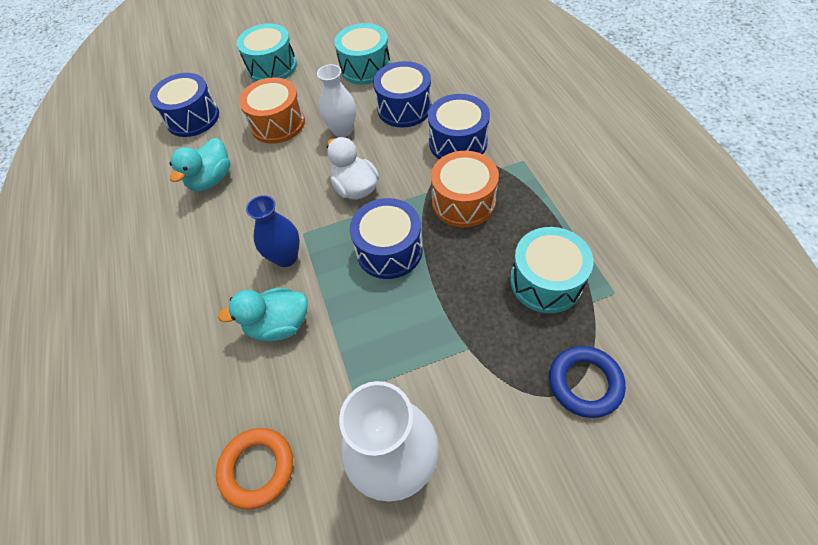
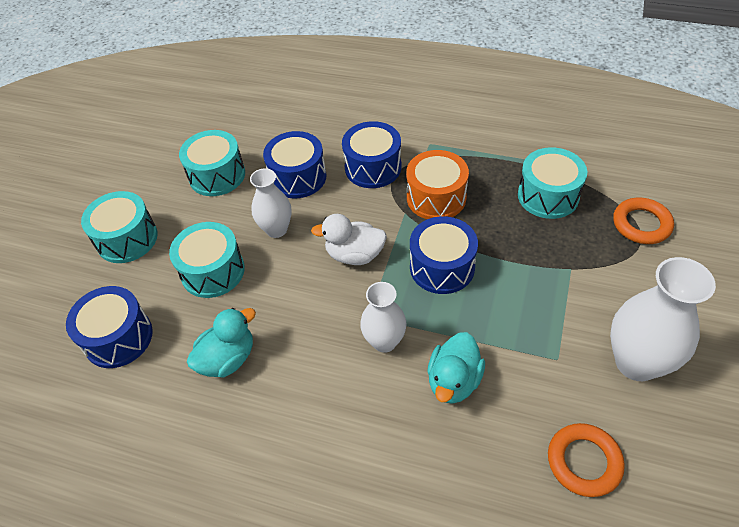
camera: 55 degrees left, 5 degrees down
(211, 179) = (228, 358): turquoise duck -> turquoise duck turned 105 degrees counterclockwise
(278, 124) = (213, 271): orange drum -> turquoise drum
(286, 257) = (384, 341): blue vase -> white vase
(585, 383) = (641, 224): blue ring -> orange ring

